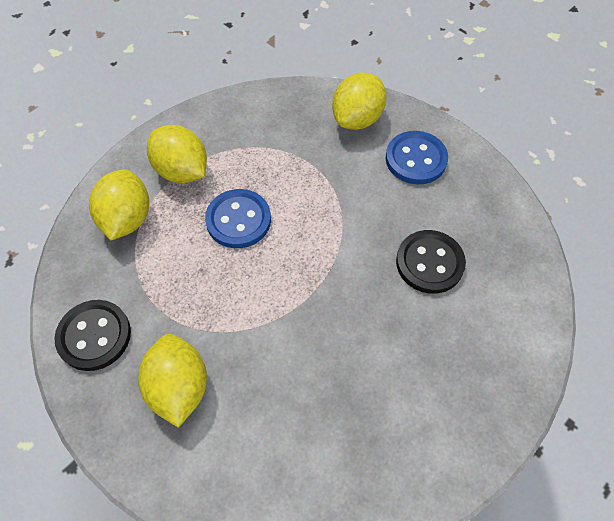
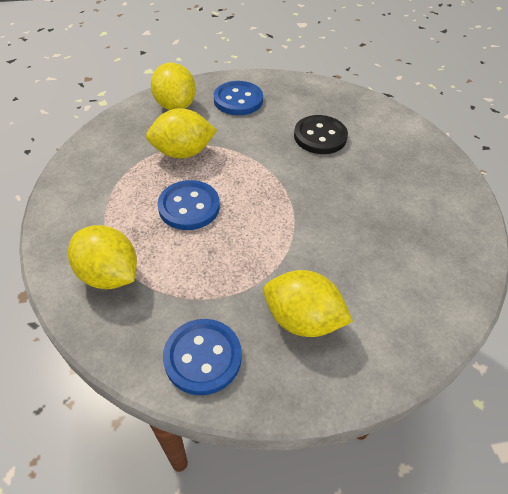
camera: 55 degrees left, 10 degrees down
(94, 336) = (203, 357): black button -> blue button
(182, 170) = (104, 215): yellow lemon -> yellow lemon (183, 152)

